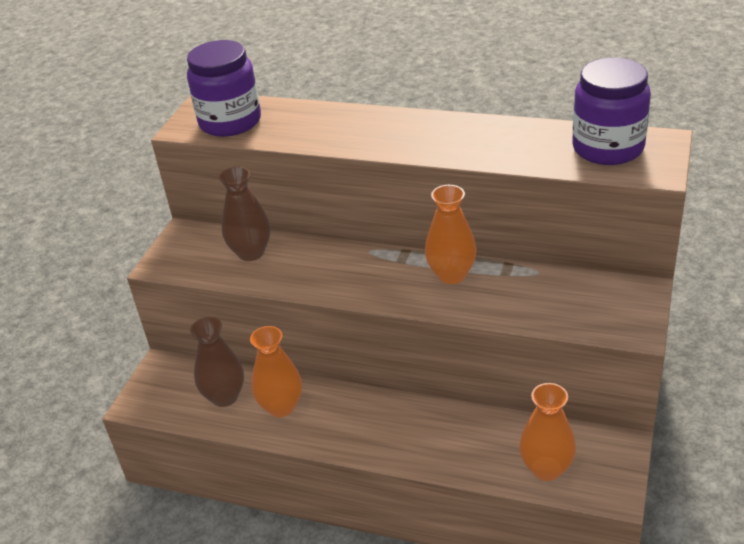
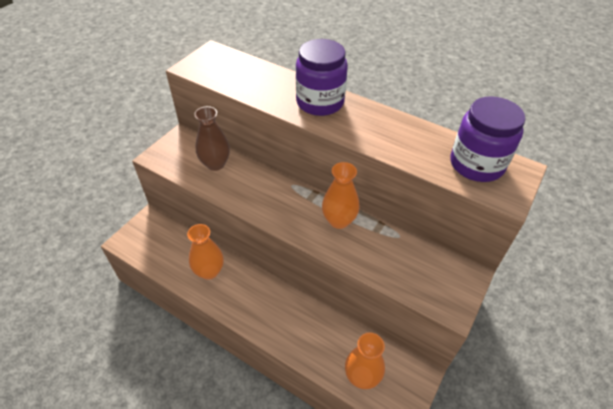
camera: 10 degrees right, 10 degrees up
(224, 396) = (178, 253): brown vase -> none
(230, 122) = (221, 70): purple jar -> purple jar (320, 102)

